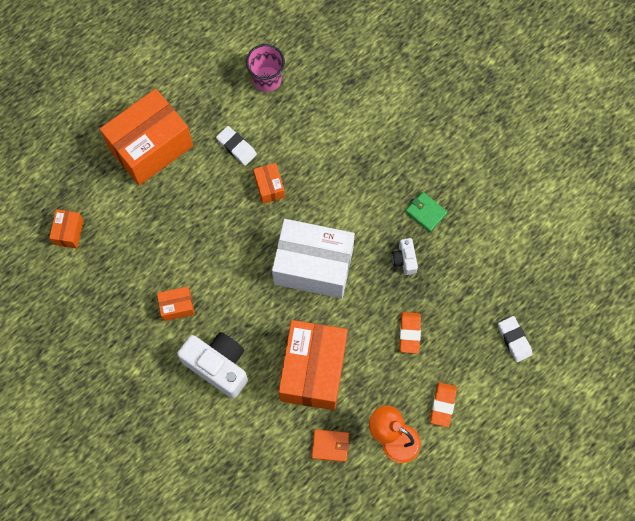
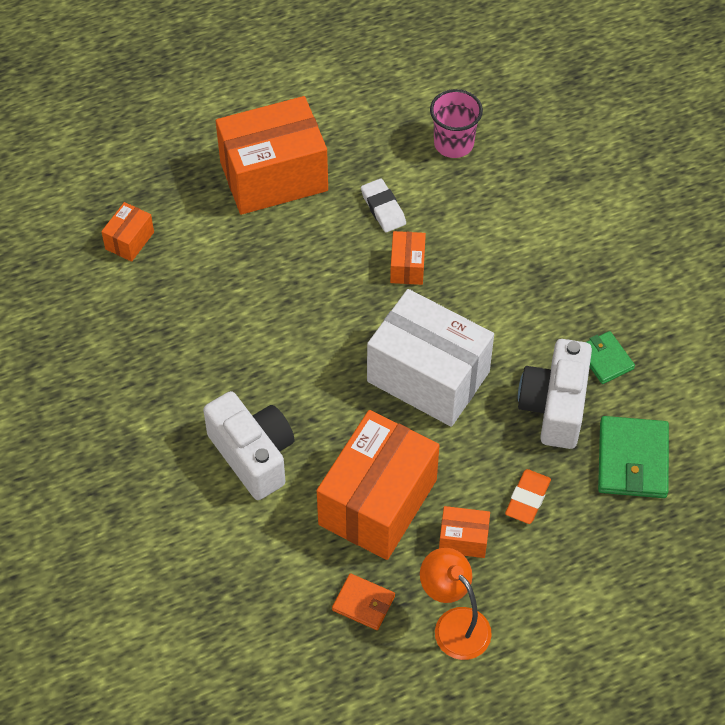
camera: 20 degrees right, 15 degrees down
(177, 306) = (229, 368): orange box -> orange box (463, 539)
(404, 259) = (554, 407): white camera -> white camera, size x2.02
(443, 405) = (540, 604): orange eraser -> none
(467, 281) = (632, 460): none -> green wallet
(514, 340) = (671, 554): white eraser -> none

